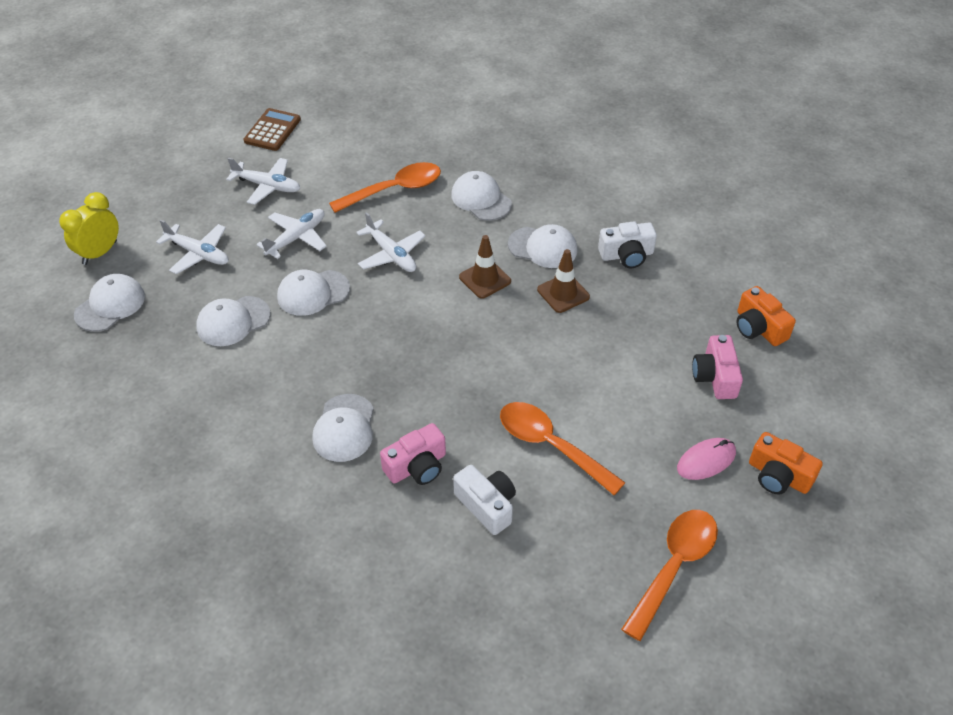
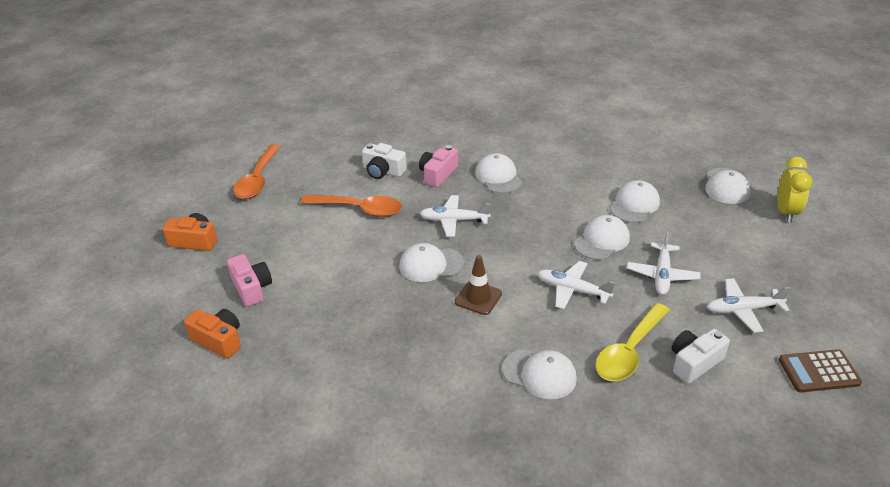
camera: 155 degrees right, 10 degrees down
(198, 254) = (718, 236): white plane -> white plane (454, 220)
(272, 130) = (818, 371): brown calculator -> brown calculator turned 90 degrees clockwise
(394, 190) = (629, 351): orange spoon -> yellow spoon
(543, 247) = (446, 345): white cap -> white cap (431, 265)
(563, 293) = (404, 310): brown traffic cone -> none
(626, 255) = (363, 367): white camera -> white camera (694, 363)
(706, 461) = (248, 234): pink mouse -> none

